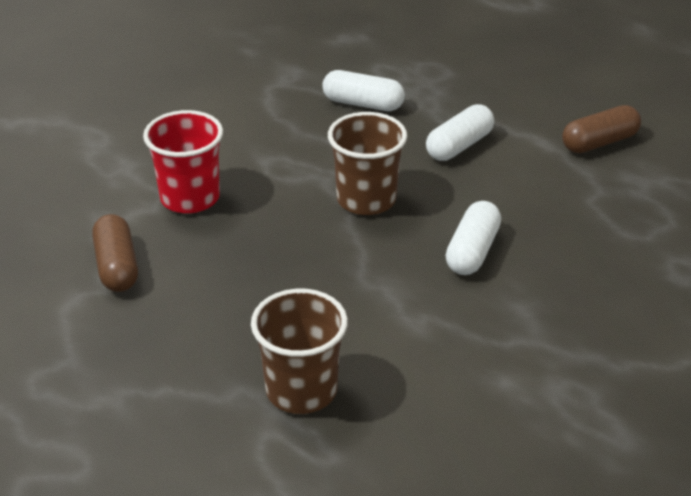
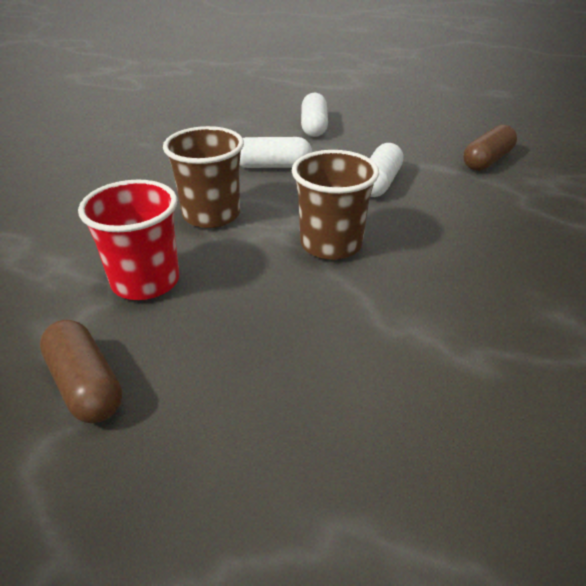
camera: 20 degrees left, 0 degrees up
(301, 390) = (415, 500): brown cup -> brown cup (211, 215)
(472, 251) = (467, 270): white capsule -> white capsule (314, 126)

